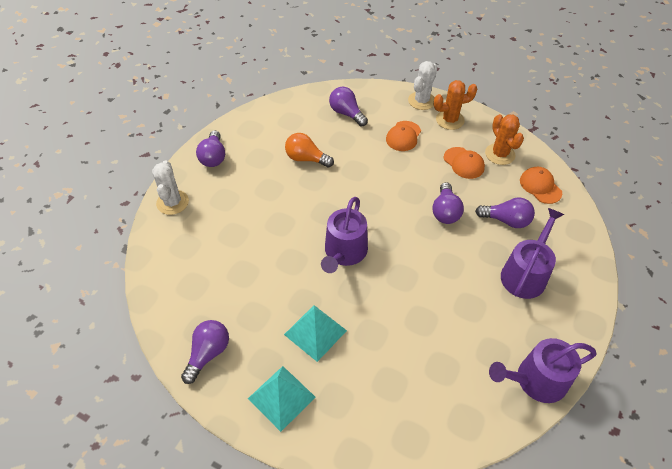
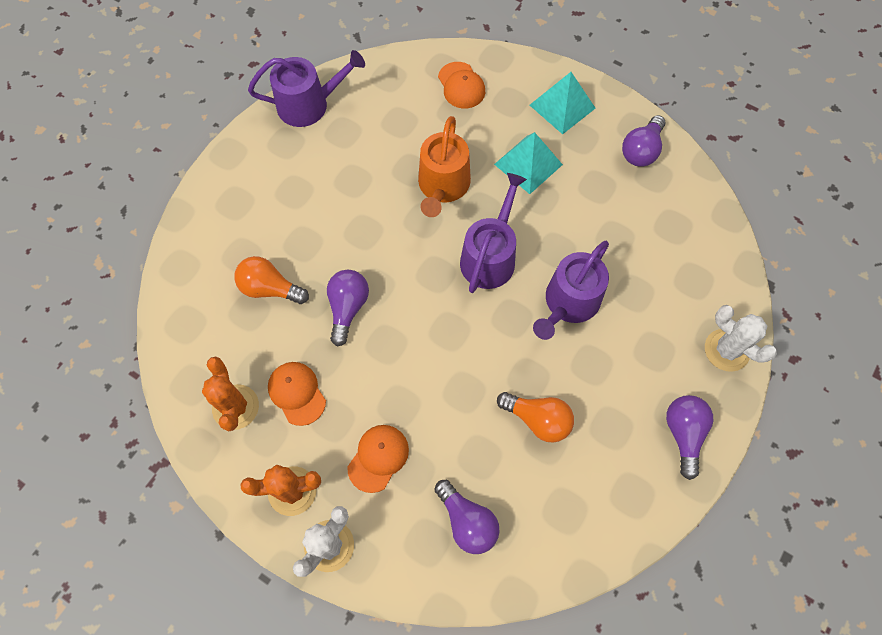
camera: 175 degrees left, 15 degrees up
(172, 202) = (726, 350): white cactus -> white cactus turned 45 degrees counterclockwise
(390, 306) = (443, 186): none -> orange watering can
(506, 220) = (270, 288): purple light bulb -> orange light bulb
(525, 274) = (275, 213): purple watering can -> purple watering can (569, 303)
(540, 186) = (200, 341): orange cap -> orange cap (461, 85)

